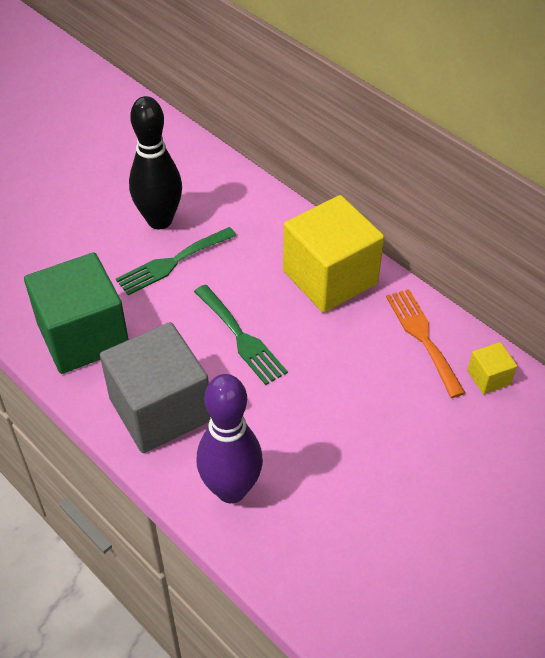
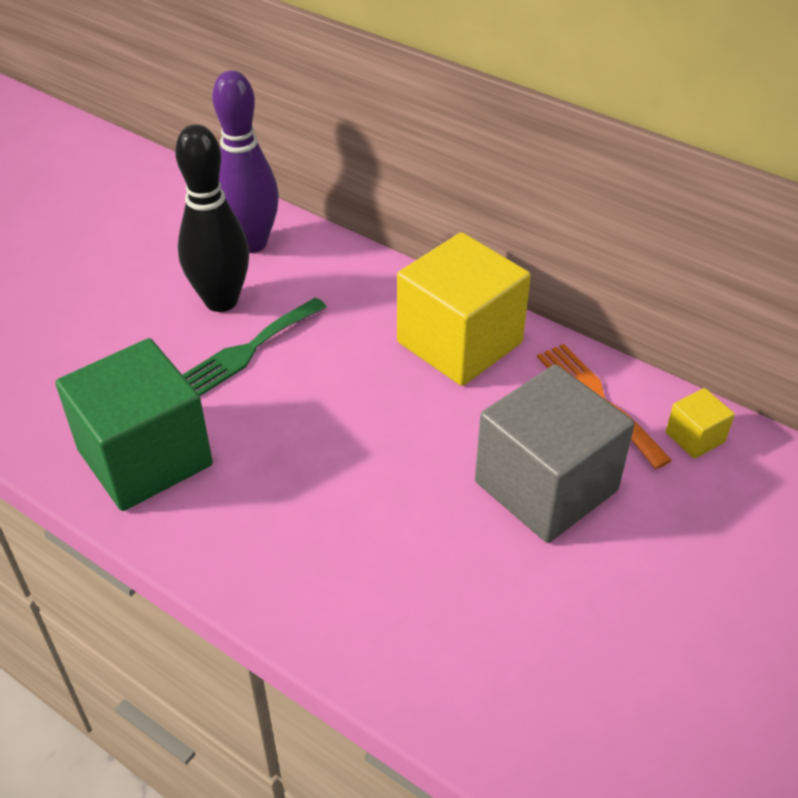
camera: 10 degrees left, 5 degrees down
(160, 410) = (271, 539): grey cube -> grey cube (546, 486)
(231, 489) = (394, 632): purple bowling pin -> purple bowling pin (251, 243)
(241, 337) = (361, 431): green fork -> none

